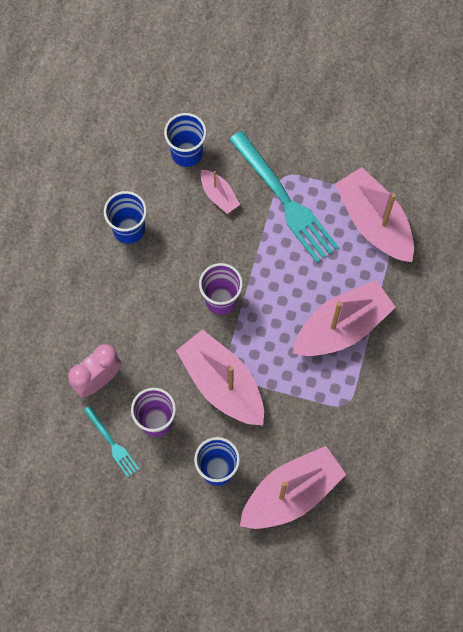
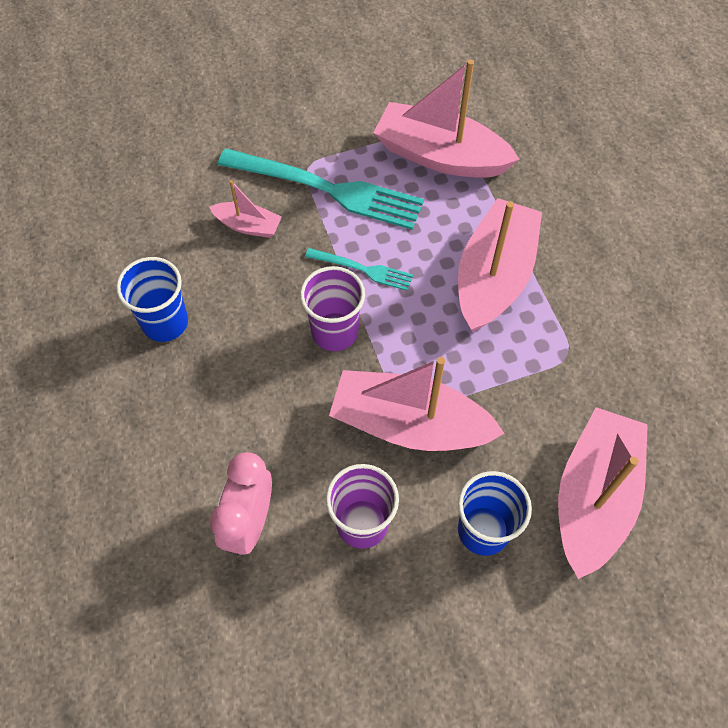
camera: 35 degrees left, 10 degrees down
(112, 444) = (327, 592): turquoise fork -> turquoise fork (364, 269)
(187, 153) = (178, 205): blue cup -> none

